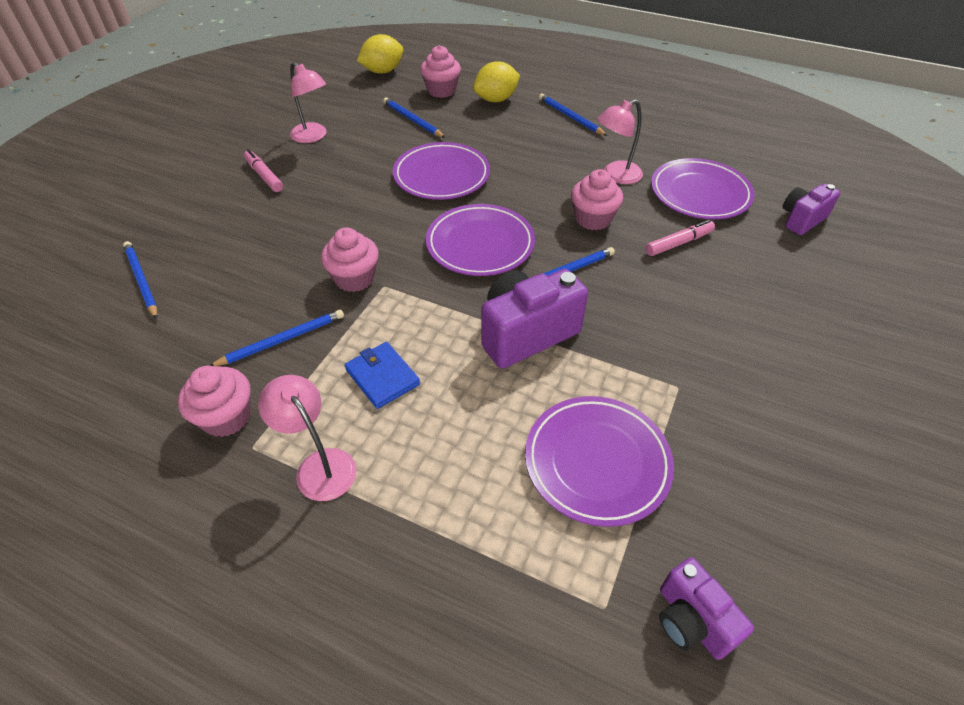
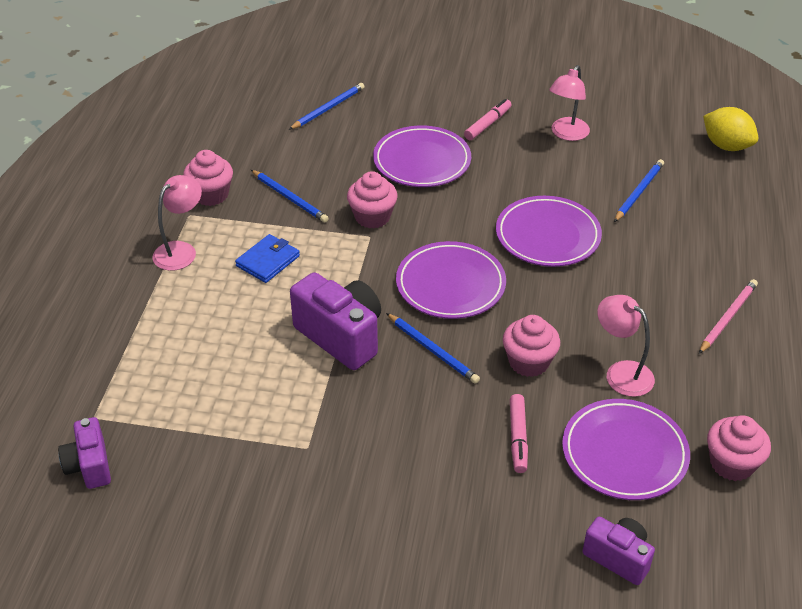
camera: 75 degrees right, 5 degrees down
(441, 90) = (715, 200): pink cupcake -> pink cupcake (732, 464)
(496, 99) = (725, 247): yellow lemon -> none
(570, 117) = (727, 317): blue pencil -> pink pencil
(597, 462) = (213, 400): purple plate -> purple plate (422, 161)
(678, 243) = (518, 437): pink marker -> pink marker turned 45 degrees clockwise
(691, 620) = (89, 466): purple camera -> purple camera turned 60 degrees counterclockwise

